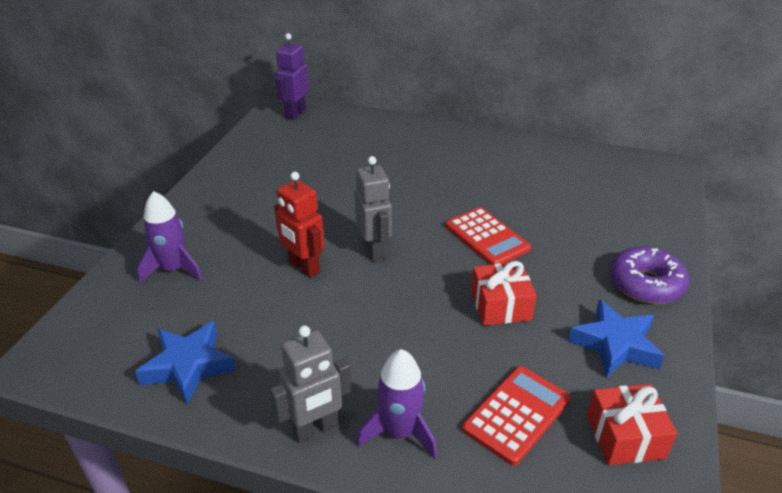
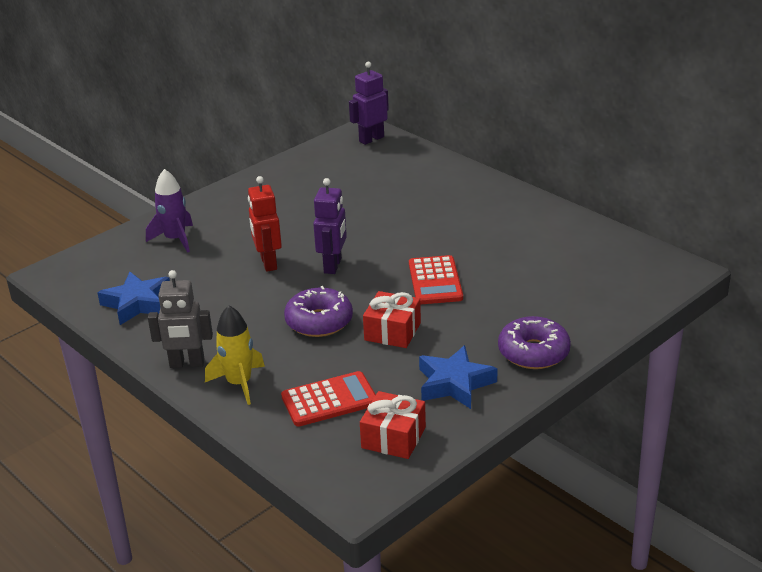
camera: 30 degrees right, 5 degrees down
(374, 250) = (333, 266): grey robot -> purple robot
(400, 432) = (239, 383): purple rocket -> yellow rocket
(417, 319) = (319, 321): none -> purple donut

